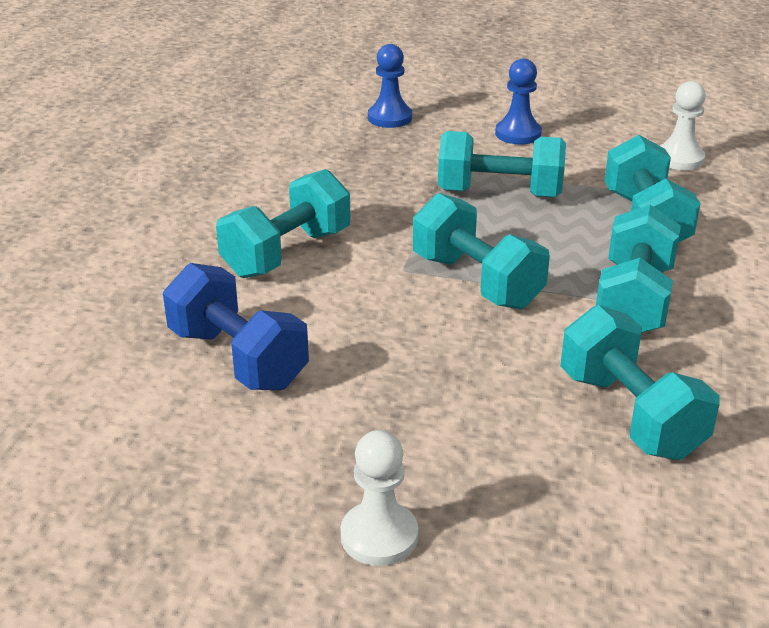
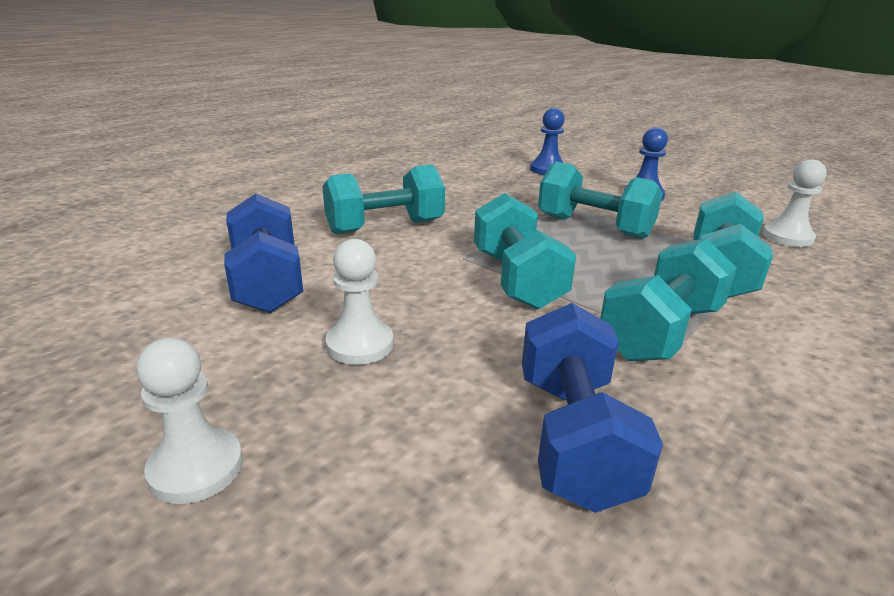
camera: 25 degrees right, 5 degrees down
(398, 394) = (360, 344): none -> white pawn
(630, 414) = (574, 438): turquoise dumbbell -> blue dumbbell

